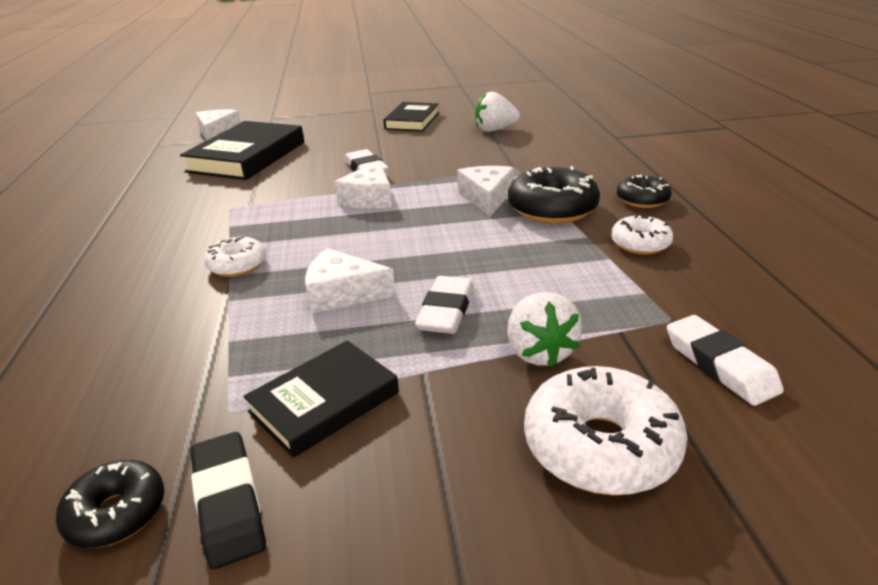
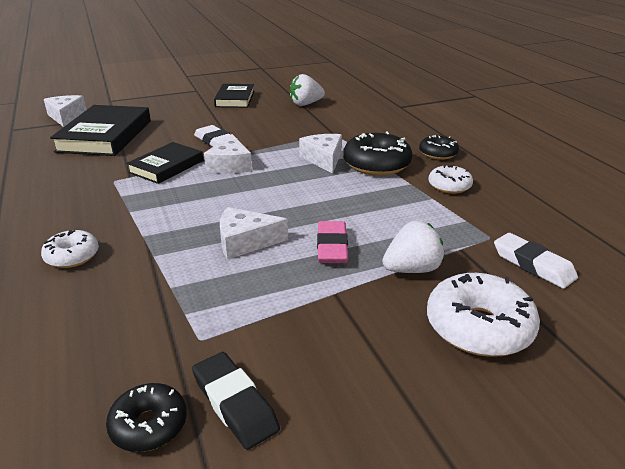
camera: 15 degrees left, 0 degrees up
(237, 265) = (146, 227): white donut -> white donut (72, 256)
(324, 402) = (272, 323): black book -> black book (166, 166)
(446, 311) = (332, 247): white eraser -> pink eraser
(539, 352) = (412, 269): white strawberry -> white strawberry turned 90 degrees counterclockwise

